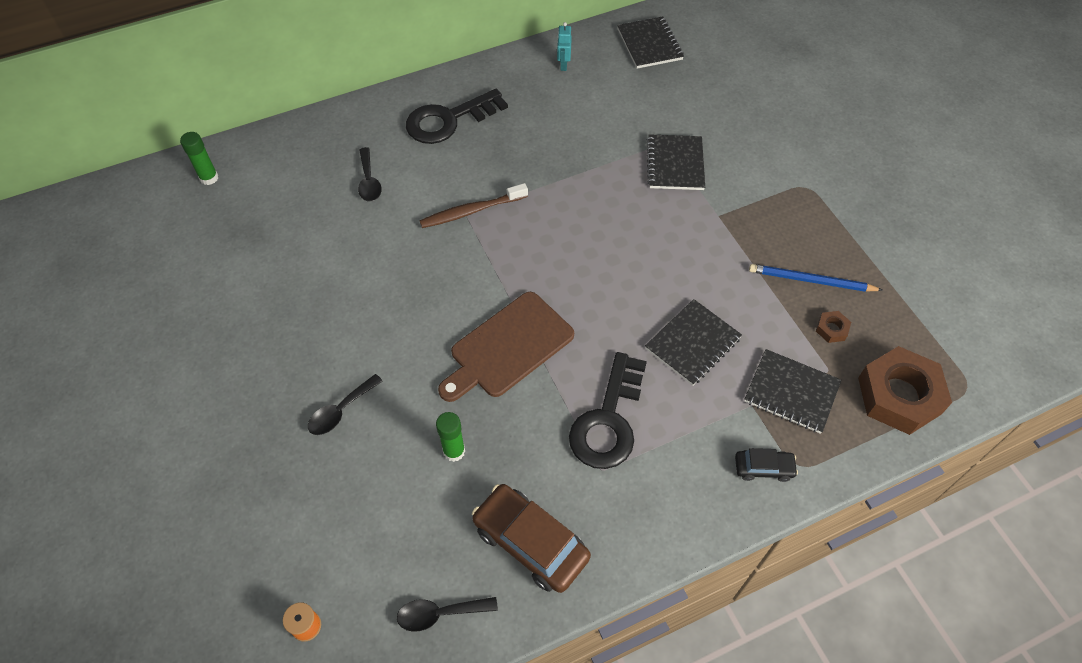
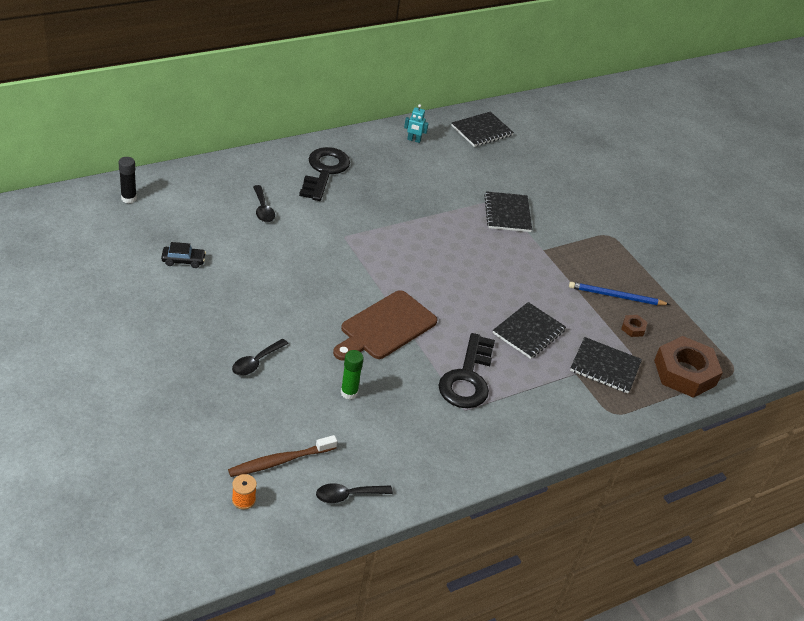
camera: 10 degrees left, 15 degrees down
(209, 178) = (128, 198): green glue stick -> black glue stick
(449, 120) = (324, 171): black key -> black key turned 135 degrees clockwise
(471, 211) = (348, 235): brown toothbrush -> brown toothbrush (280, 461)
(530, 542) = (414, 453): brown car -> none
(563, 65) = (414, 140): turquoise robot -> turquoise robot turned 75 degrees counterclockwise
(649, 44) = (482, 131): black notebook -> black notebook turned 75 degrees clockwise
(763, 468) = (587, 413): black car -> black car (183, 260)

